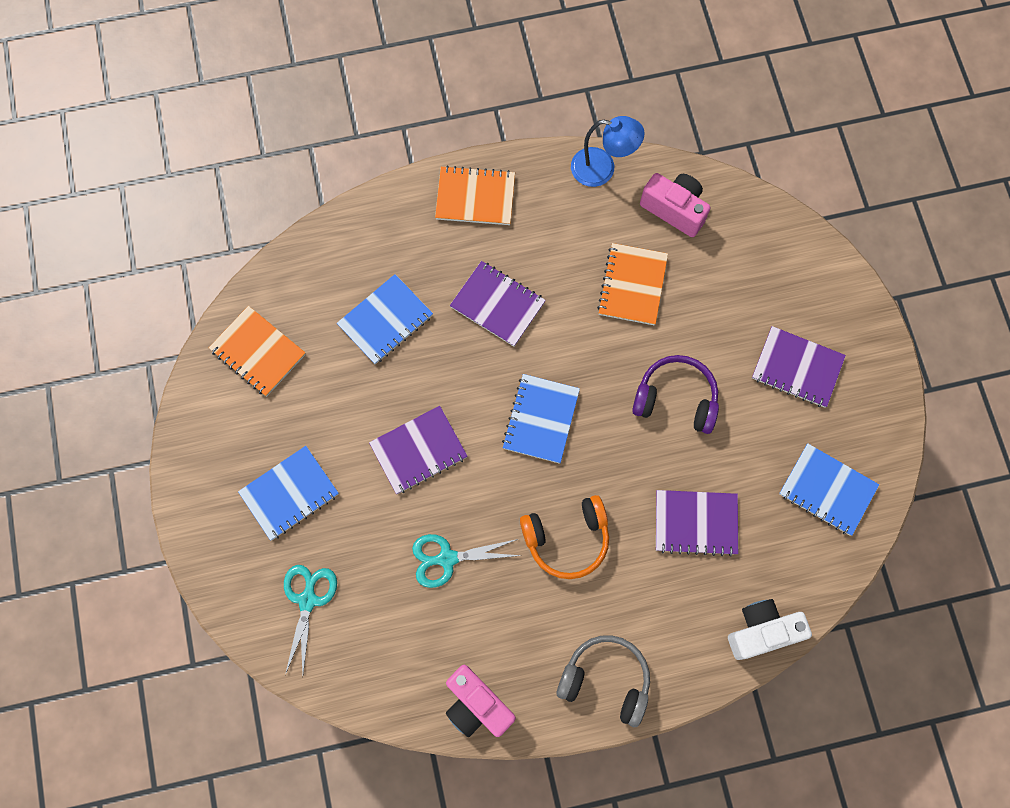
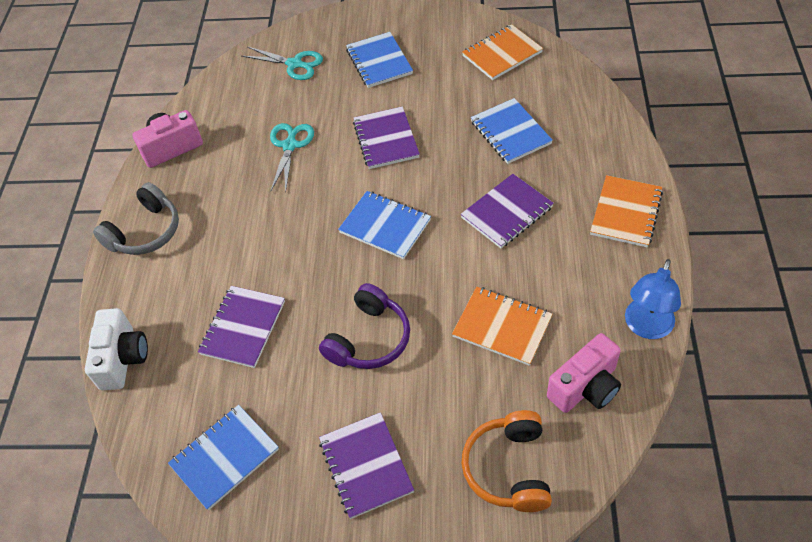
camera: 110 degrees right, 20 degrees down
(567, 539) = (271, 226): orange headphones -> orange headphones (508, 468)
(797, 368) = (366, 466): purple notebook -> purple notebook turned 60 degrees counterclockwise

